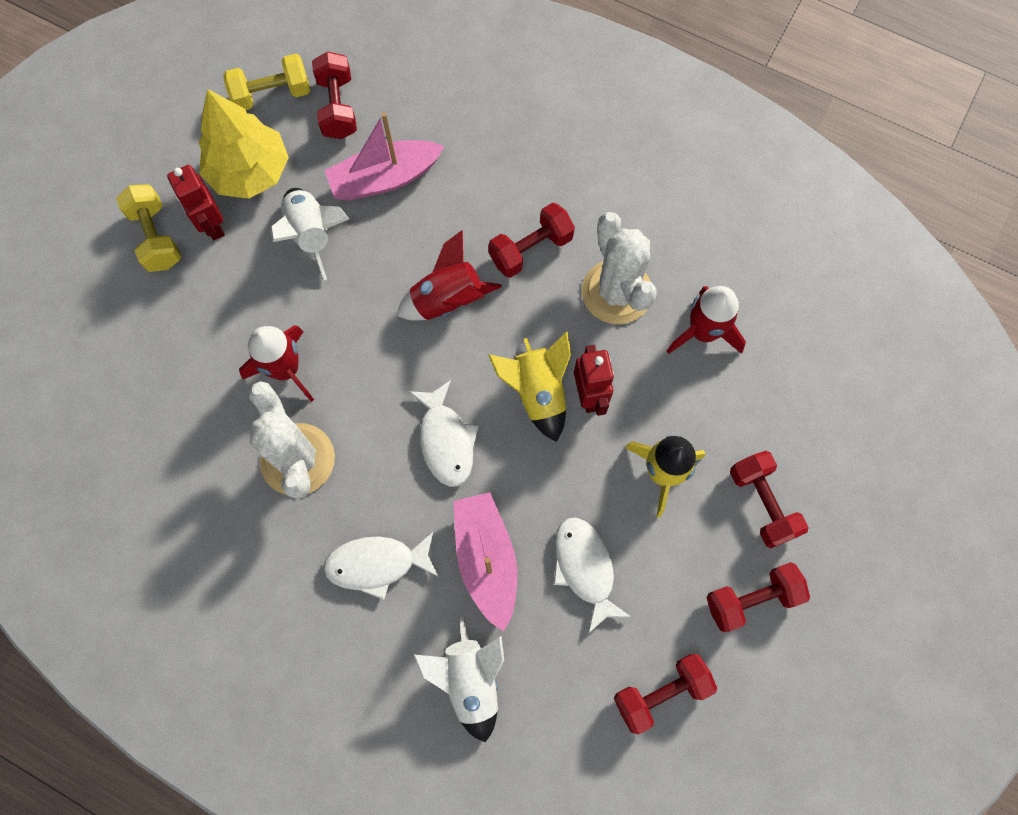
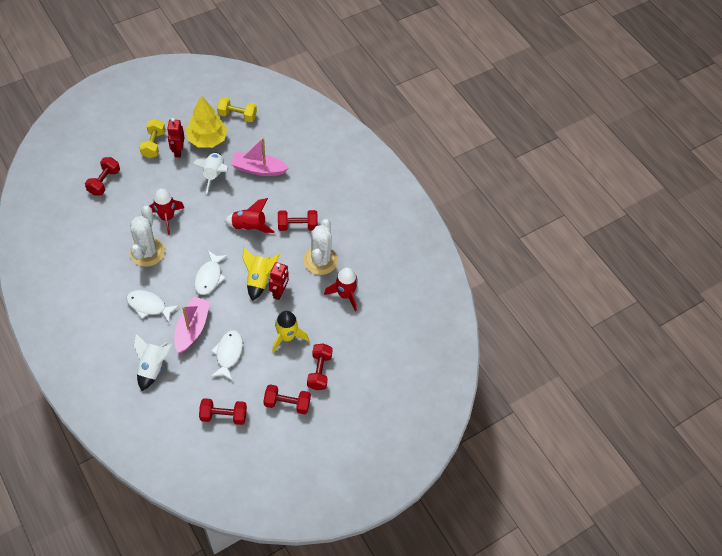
camera: 25 degrees right, 15 degrees down
(337, 107) = (260, 133): red dumbbell -> red dumbbell (104, 182)

